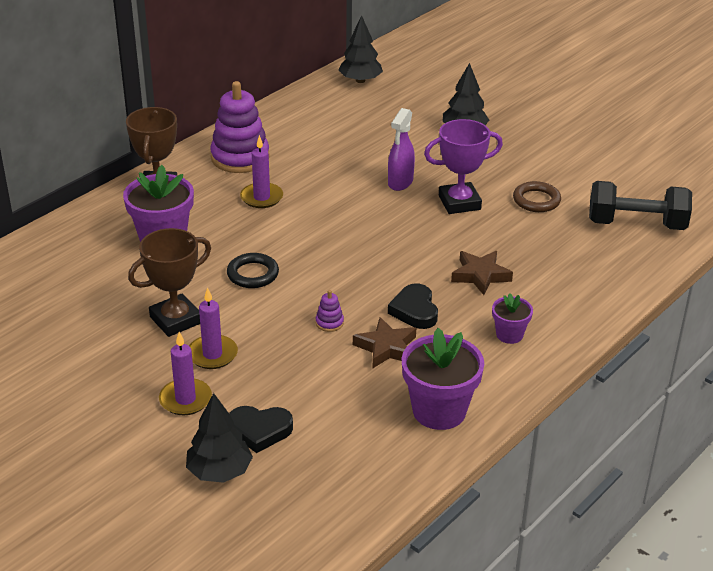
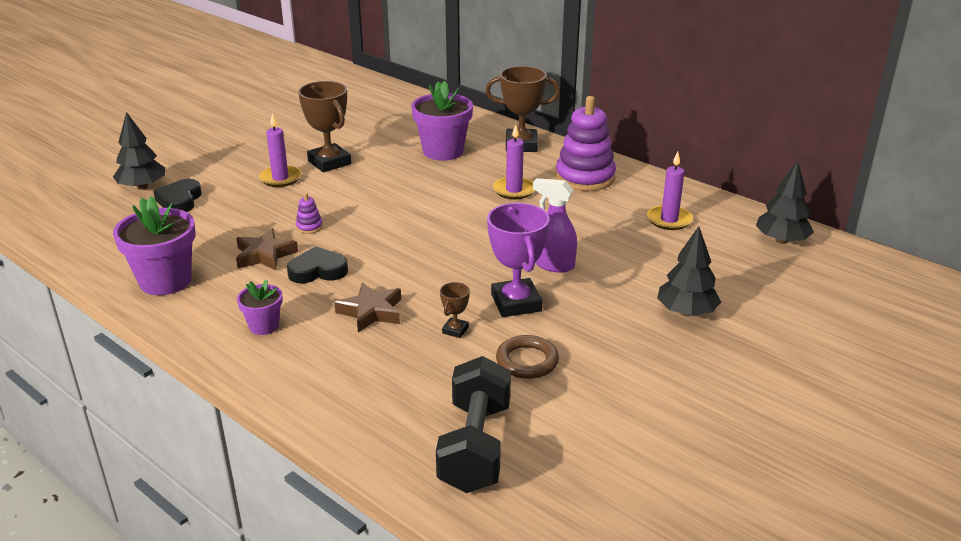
camera: 90 degrees right, 5 degrees down
(185, 399) = (229, 171): purple candle -> purple candle (669, 220)
(253, 274) = (388, 190): black ring -> none
(501, 232) = (455, 330): none -> brown trophy

